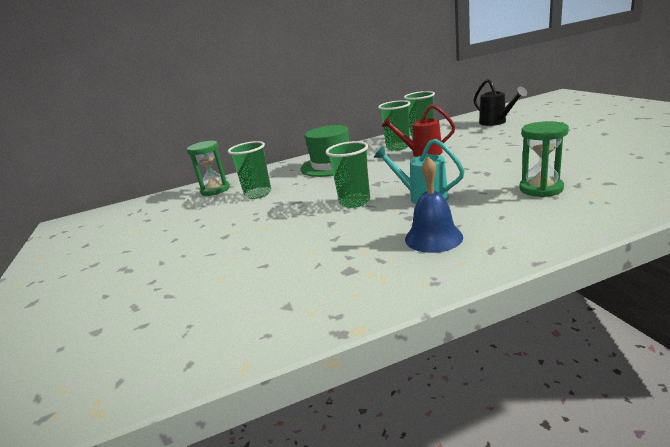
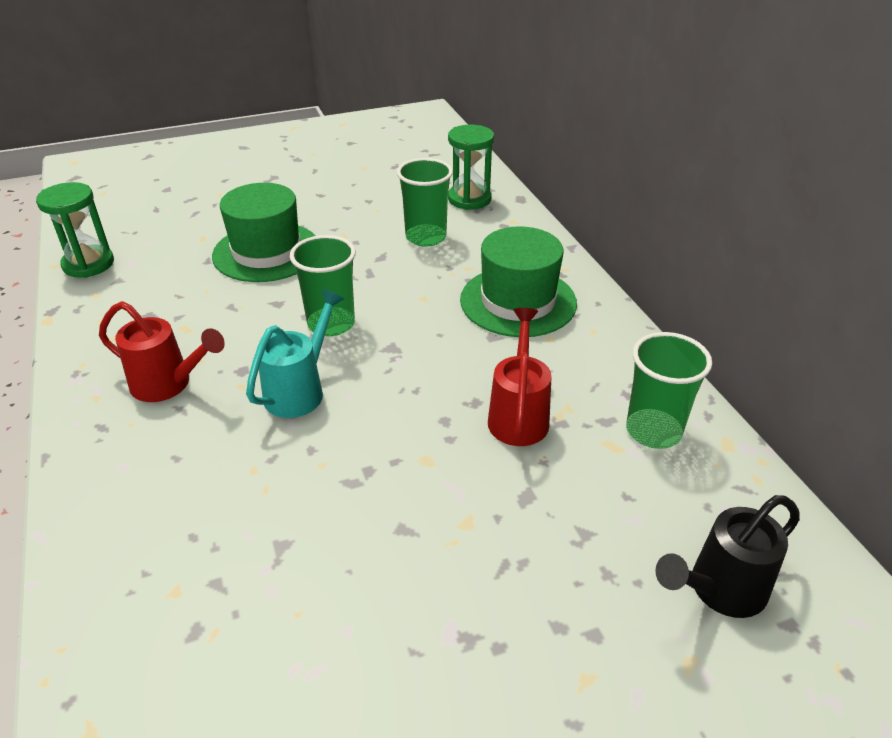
camera: 85 degrees right, 15 degrees up
(258, 242) = (267, 252): none -> green hat
(398, 147) = (582, 387): green cup -> none
(433, 238) = (168, 384): blue bell -> red watering can
(541, 189) = (234, 530): green hourglass -> green hourglass (88, 264)

